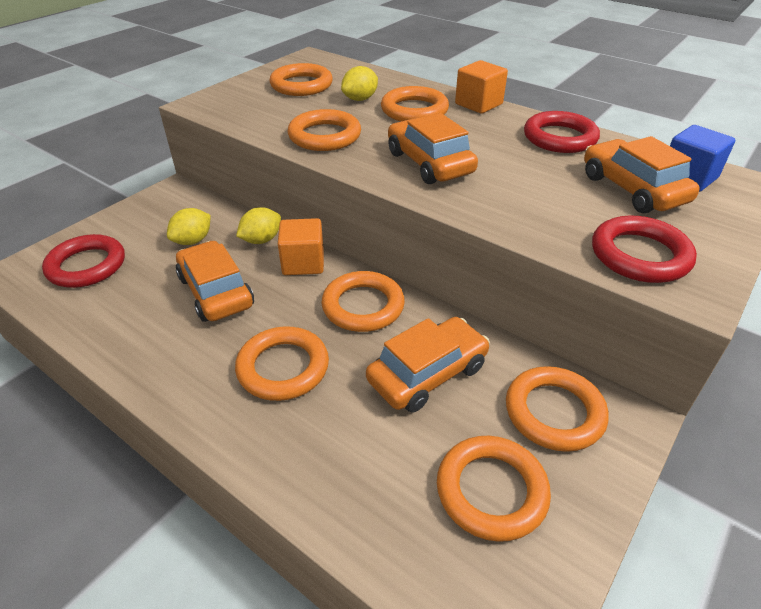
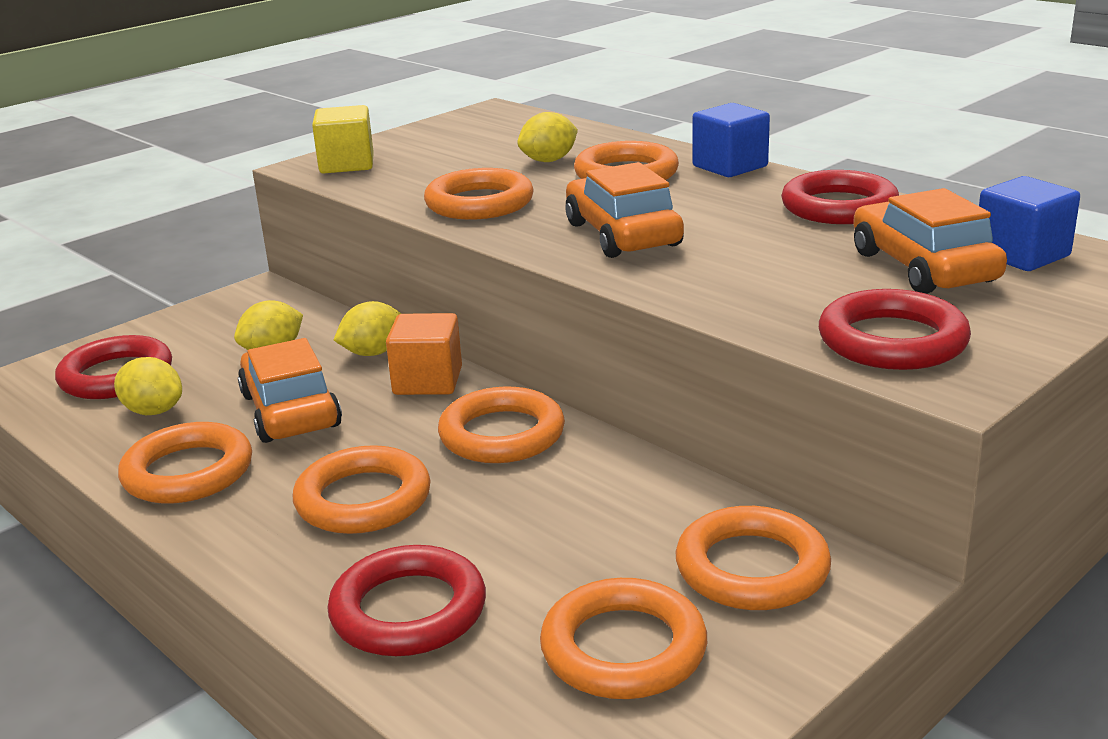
camera: 10 degrees right, 15 degrees down
(119, 296) = (153, 411): none -> yellow lemon
(224, 102) = (347, 164): none -> yellow cube
(301, 85) = (467, 144): orange ring -> orange ring (188, 472)
(337, 467) = (408, 610): none -> red ring
(427, 373) = (573, 515): orange car -> none
(478, 104) = (730, 166): orange cube -> blue cube

